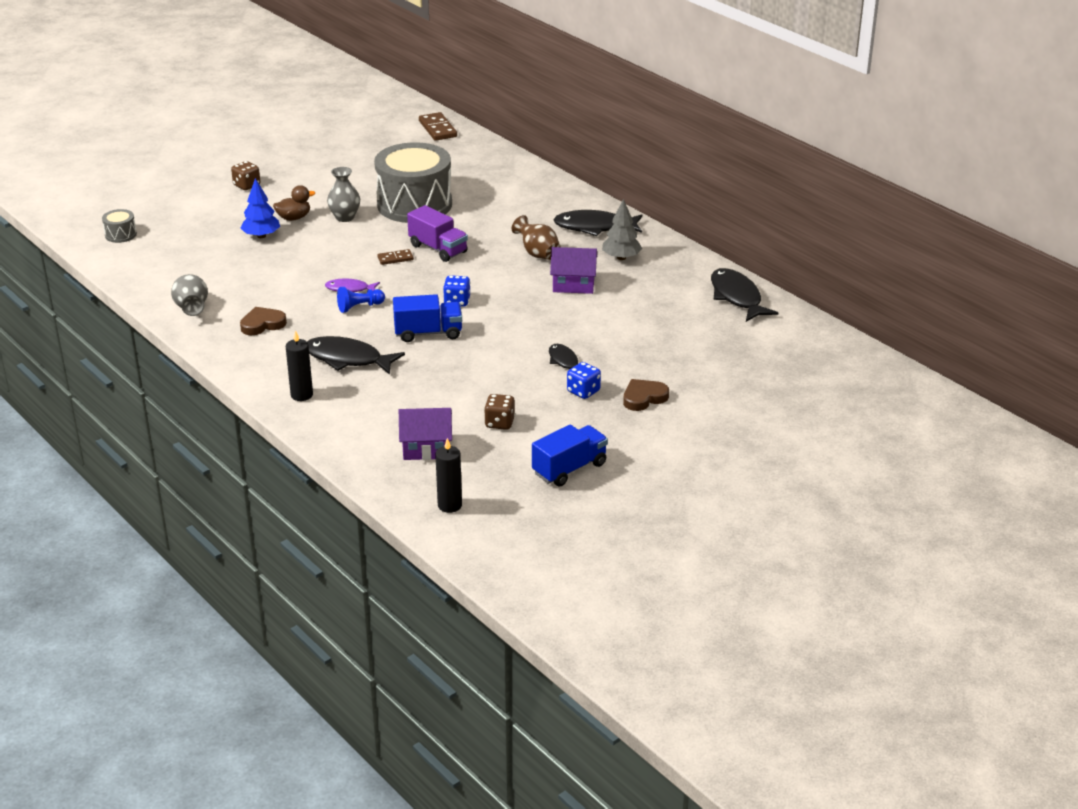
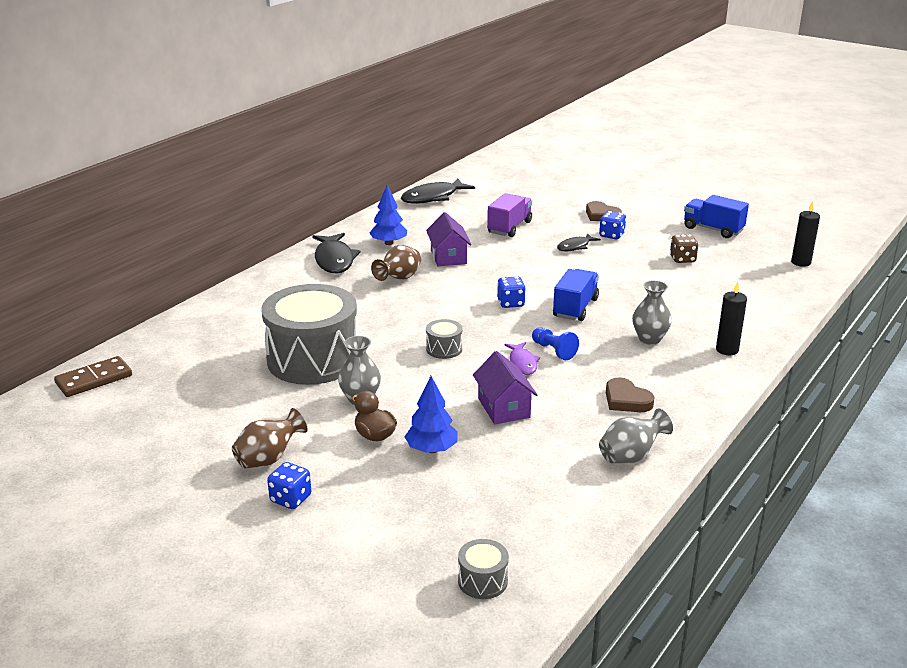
camera: 105 degrees left, 5 degrees down
(247, 185) = (290, 499): brown dice -> blue dice
(295, 181) = (269, 459): none -> brown vase
(347, 359) = (649, 339): black fish -> grey vase
(395, 258) = (444, 349): brown domino -> grey drum
(426, 448) = (744, 281): purple house -> purple house (504, 408)
(428, 333) = (575, 308): blue truck -> blue truck turned 45 degrees clockwise
(438, 249) = (412, 329): purple truck -> purple truck (509, 227)
(621, 258) = (388, 243): grey tree -> blue tree

